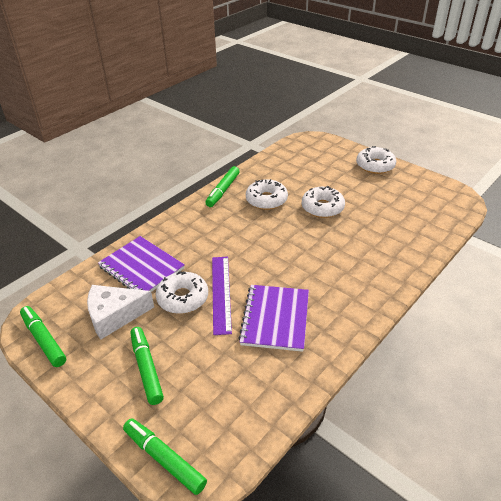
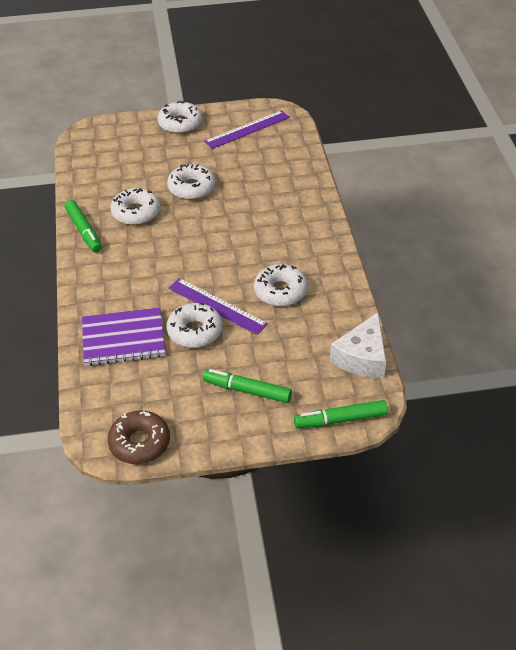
camera: 50 degrees left, 5 degrees up
(44, 340) = (139, 443): green marker -> brown donut
(115, 315) = (164, 384): white cheese -> white cheese (362, 357)
(275, 318) = (280, 291): purple notebook -> white donut
(417, 195) = (247, 129): none -> purple ruler

